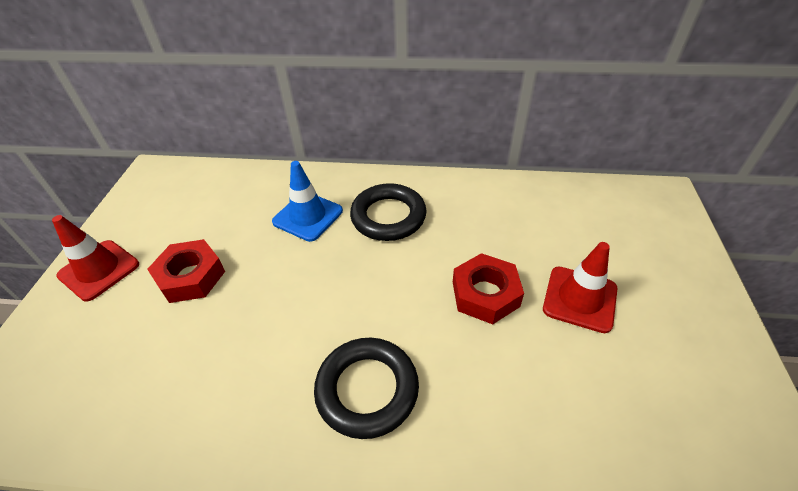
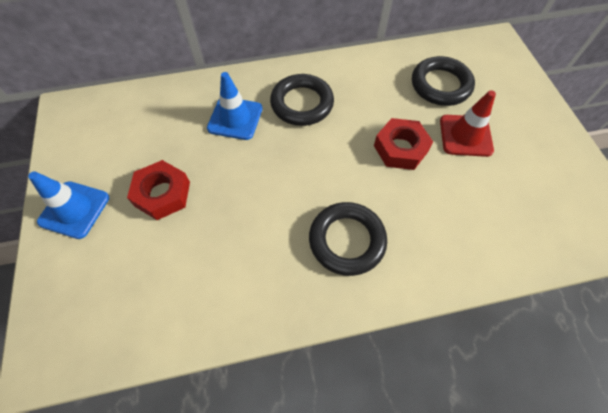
camera: 20 degrees left, 15 degrees up
(99, 270) = (74, 209): red traffic cone -> blue traffic cone
(568, 231) = (440, 85): none -> black ring

